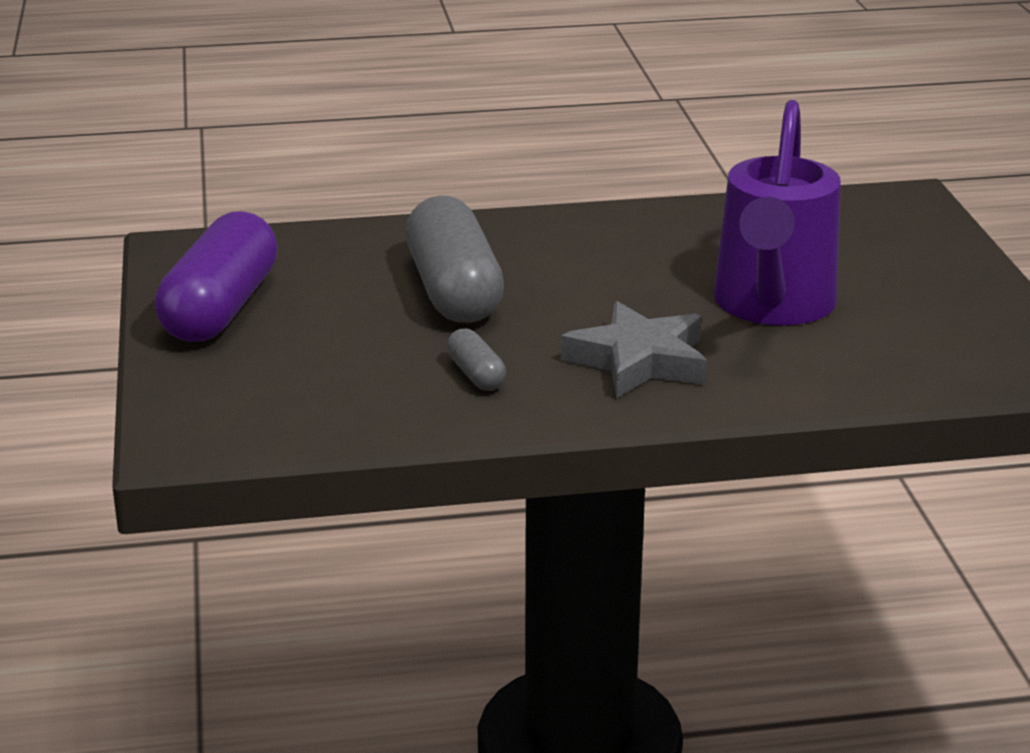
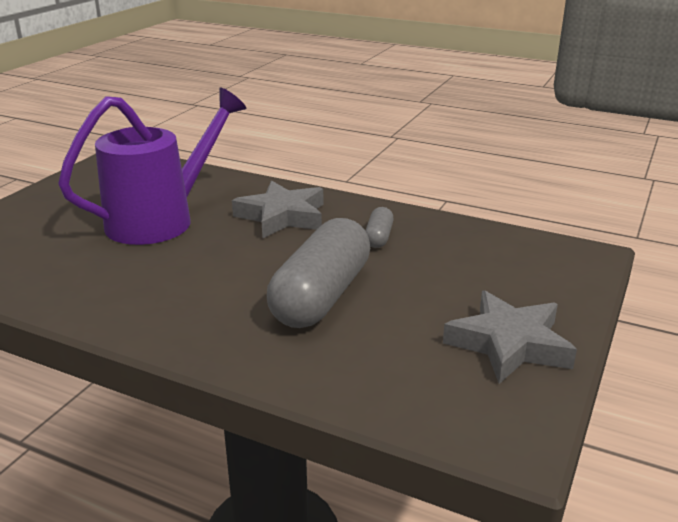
camera: 145 degrees left, 0 degrees up
(220, 308) = (509, 344): purple capsule -> grey star

